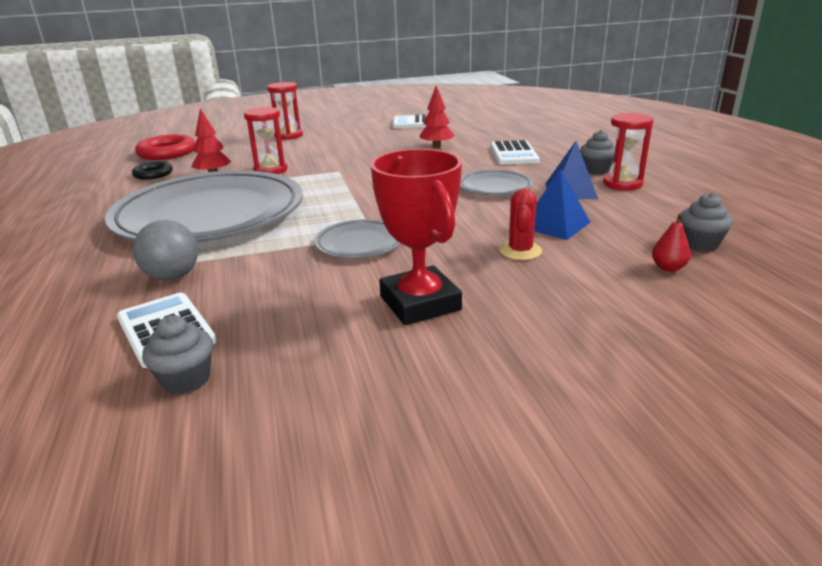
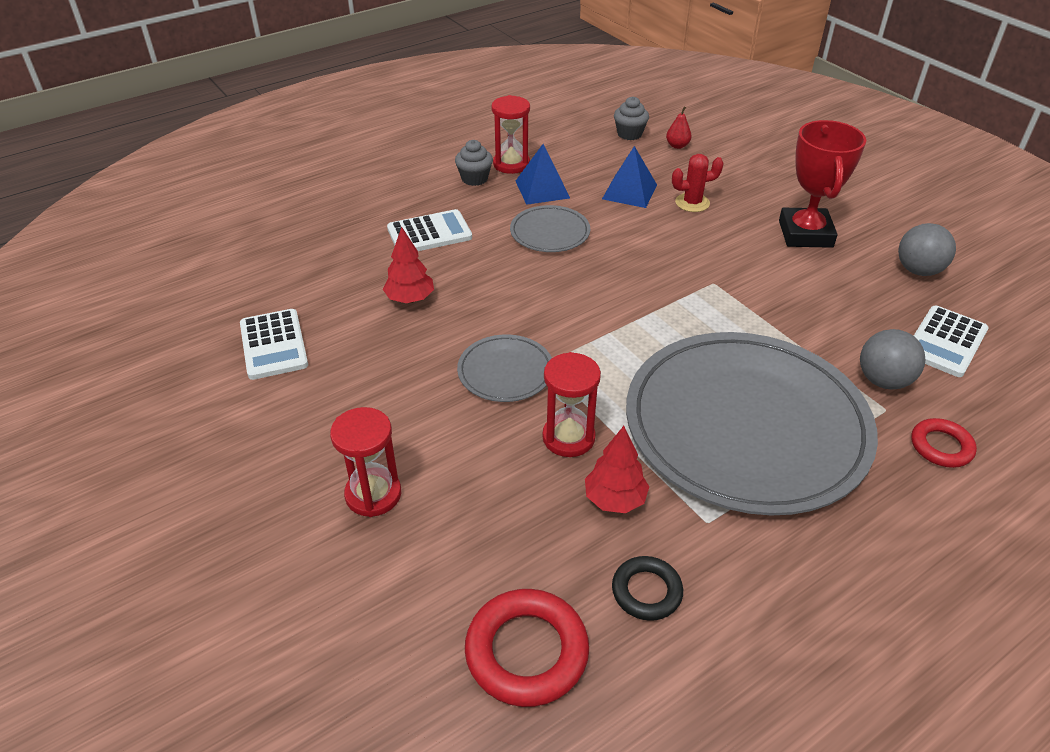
camera: 110 degrees left, 15 degrees up
(83, 278) = (941, 446): none -> red ring
(186, 379) = (973, 305): grey cupcake -> none
(286, 362) = (918, 270): none -> grey ball
(359, 243) = (736, 286): grey plate -> grey plate (505, 371)
(420, 303) = (805, 234): red trophy -> red trophy turned 45 degrees counterclockwise

